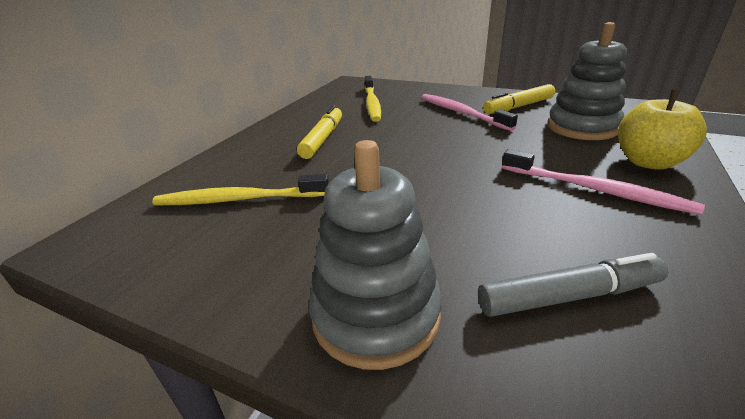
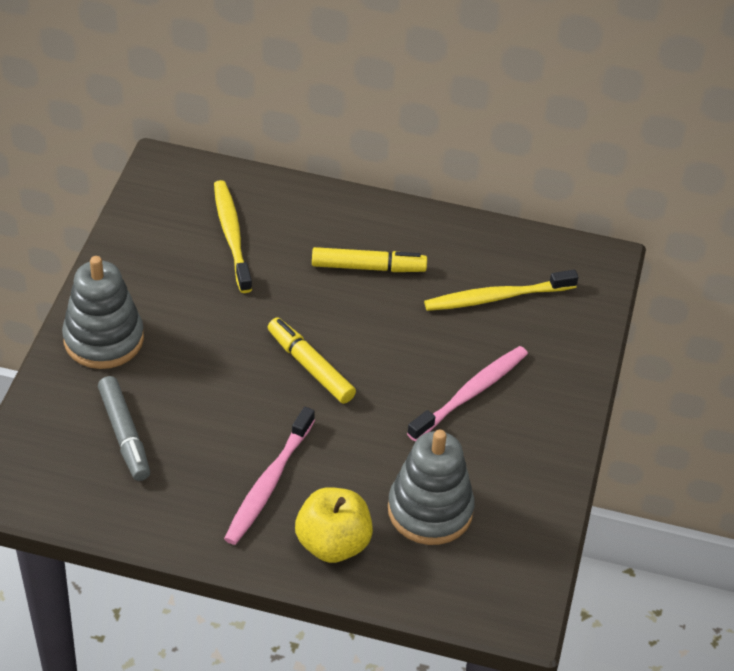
camera: 75 degrees right, 15 degrees up
(519, 107) = (503, 457): yellow marker -> yellow marker (310, 367)

